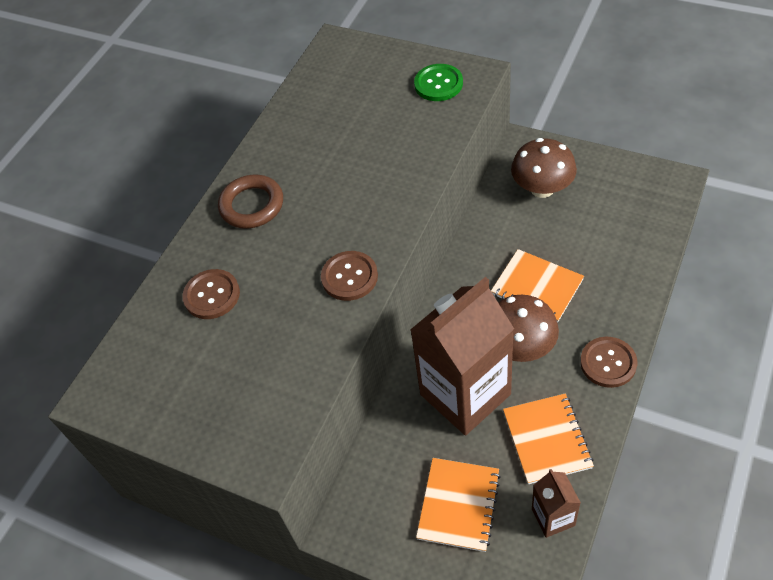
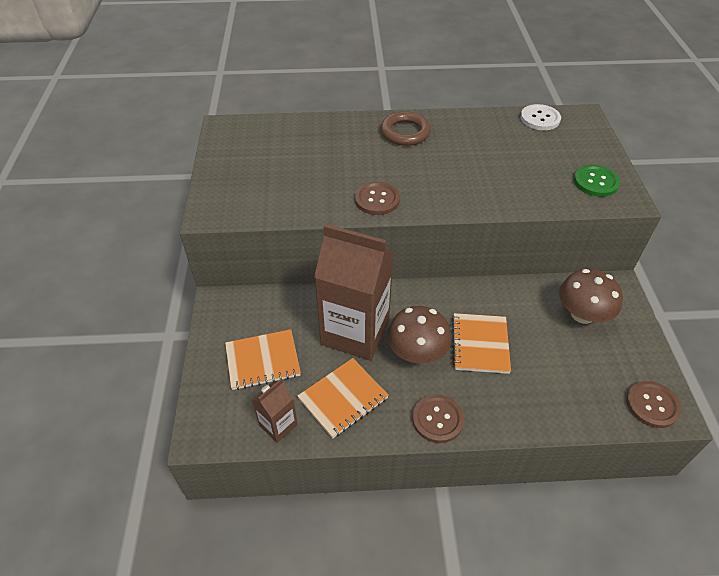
camera: 55 degrees right, 5 degrees down
(212, 295) = (322, 143): brown button -> brown button (652, 405)
(314, 79) = (540, 118): none -> white button

